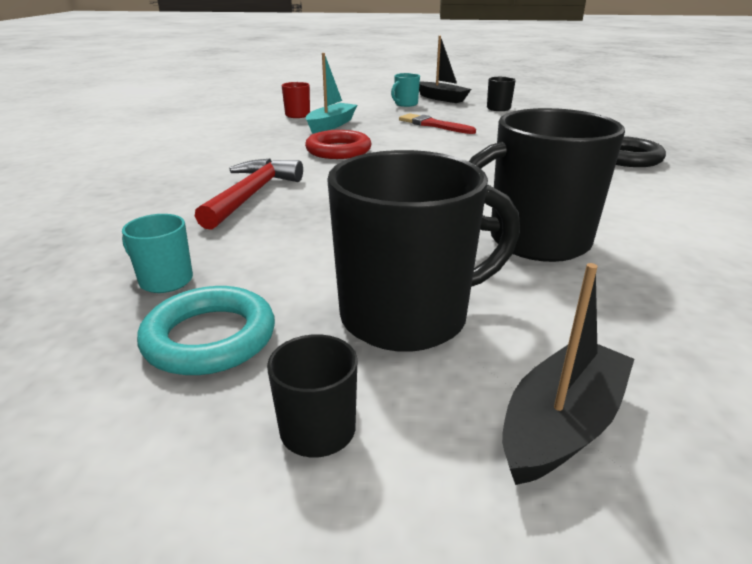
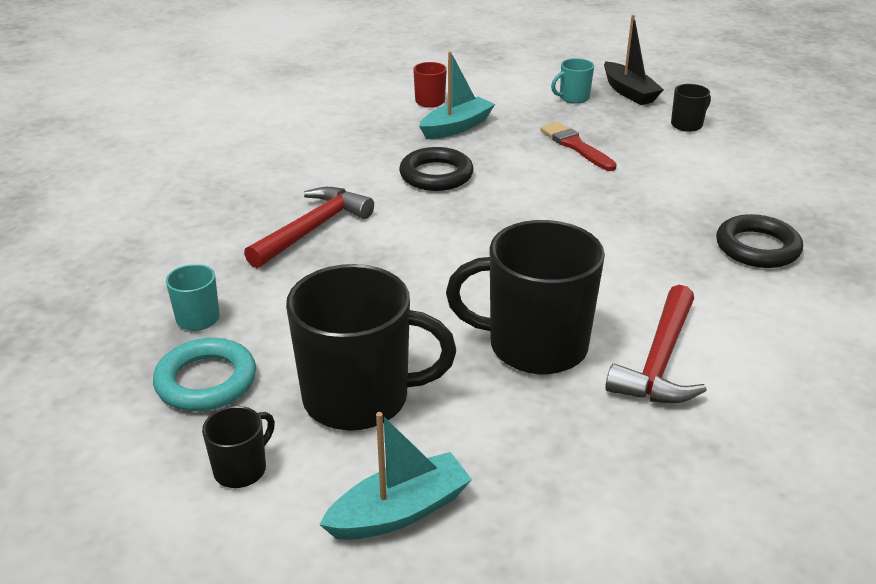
camera: 20 degrees right, 5 degrees up
(338, 150) = (436, 175): red ring -> black ring
(561, 425) = (399, 511): black boat -> turquoise boat
(650, 233) = (660, 361): none -> red hammer

